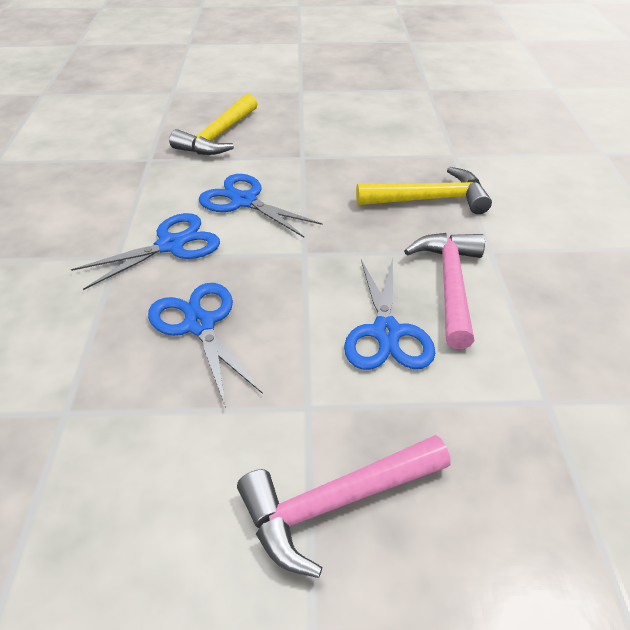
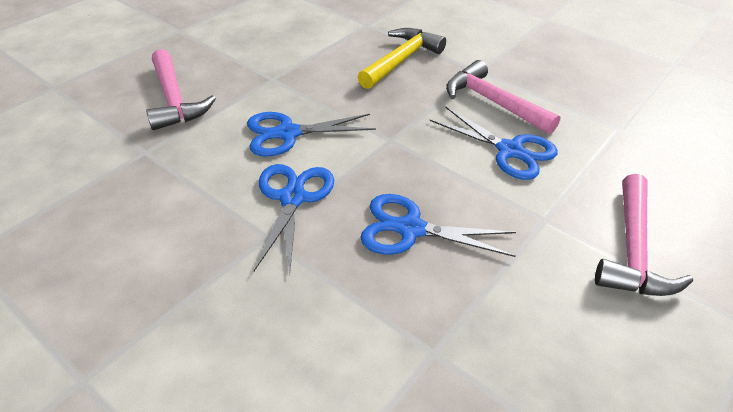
camera: 50 degrees left, 0 degrees up
(218, 136) = (174, 100): yellow hammer -> pink hammer

